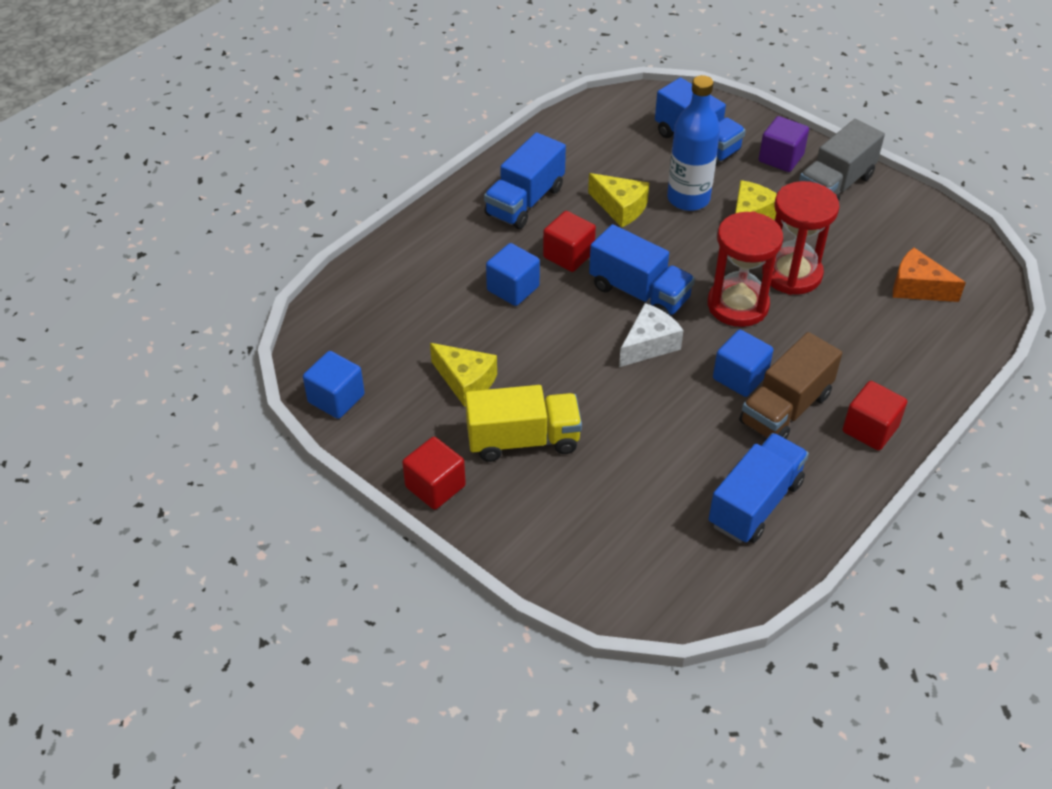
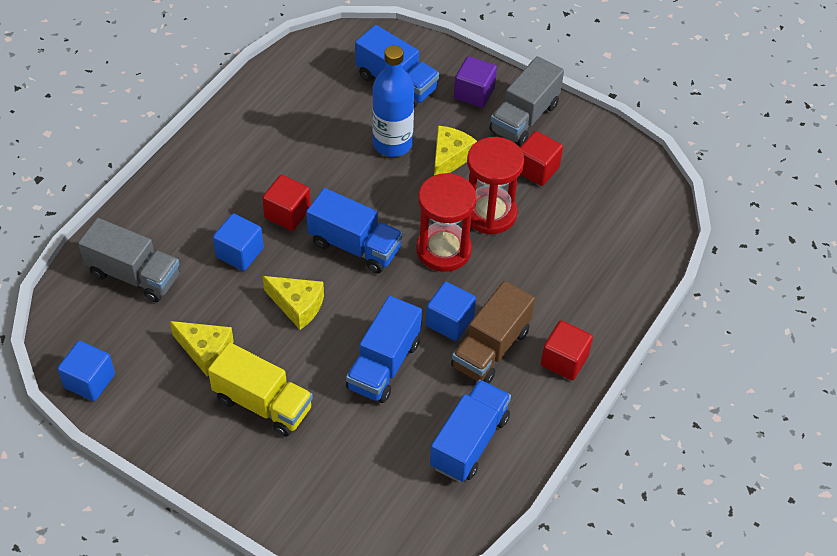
camera: 10 degrees left, 5 degrees up
(397, 300) = (134, 275): none -> grey truck
(435, 486) = (189, 457): red cube -> red cube (537, 169)
(523, 440) = (263, 403): yellow truck -> yellow truck turned 45 degrees clockwise
(525, 201) = (242, 160): blue truck -> blue truck (384, 365)
(620, 208) = (331, 159): yellow cheese -> yellow cheese (297, 306)
(649, 345) = (367, 297): white cheese -> none
(917, 287) = (600, 216): orange cheese -> none

